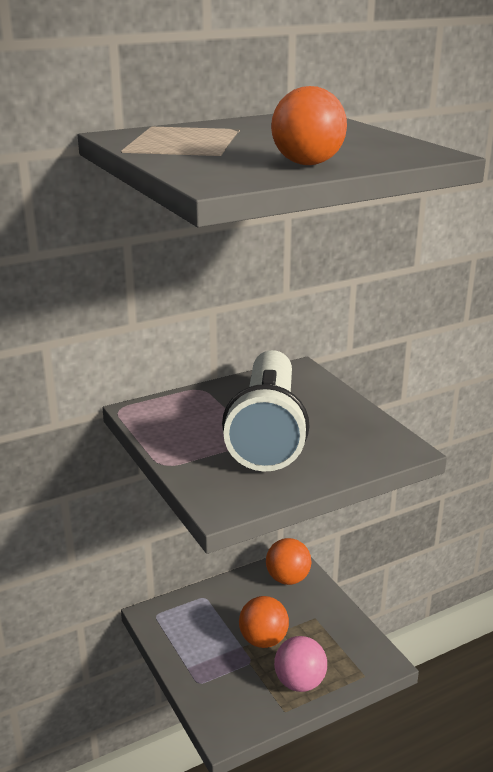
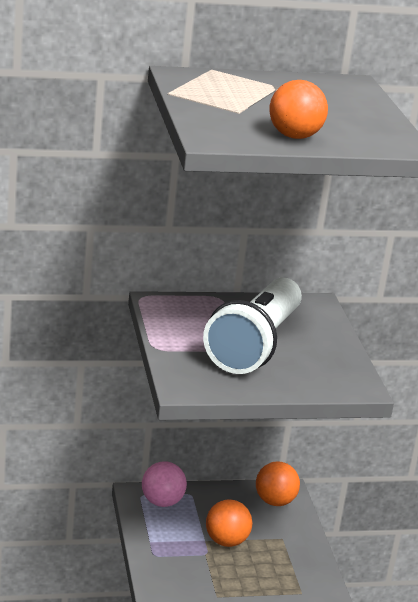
camera: 15 degrees right, 0 degrees up
(300, 682) = (241, 580): pink ball -> pink ball (162, 502)

